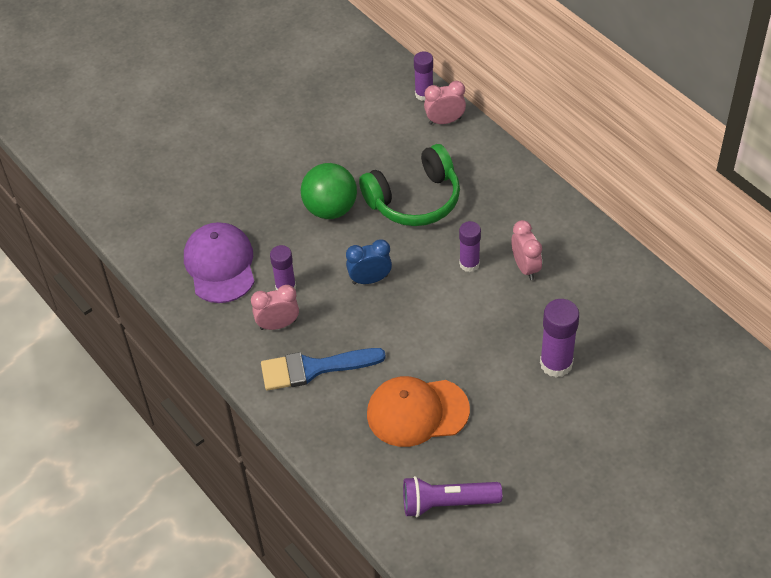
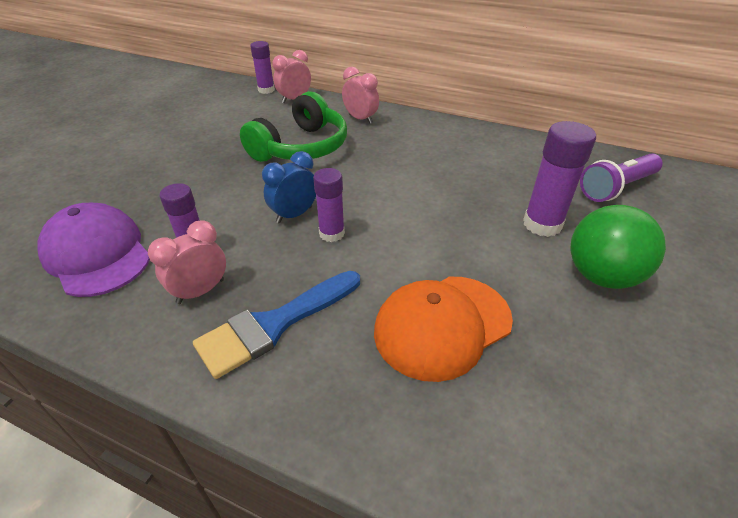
camera: 30 degrees left, 10 degrees down
(330, 209) = (218, 173): green ball -> green ball (601, 276)
(447, 503) = (581, 432): purple flashlight -> purple flashlight (616, 188)
(469, 264) = (388, 175): purple glue stick -> purple glue stick (331, 233)
(525, 267) = (441, 164): pink clock -> pink clock (360, 119)

